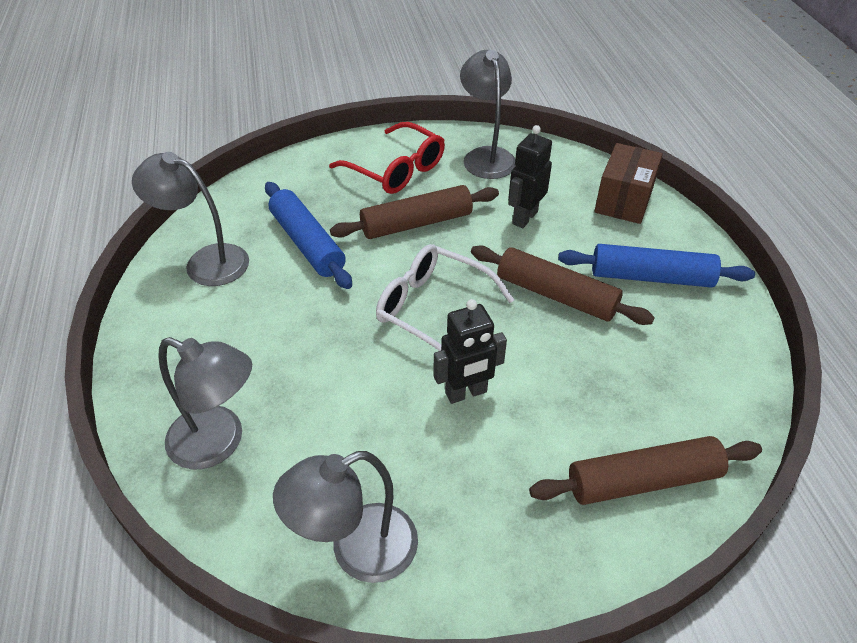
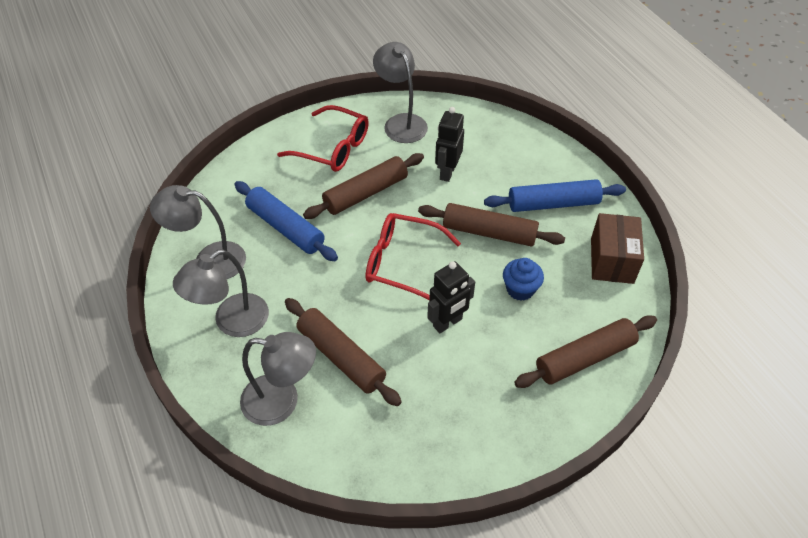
camera: 15 degrees left, 5 degrees up
(314, 404) = (341, 356): none -> brown rolling pin
(357, 551) = (410, 452): grey lamp -> grey lamp (232, 322)
(433, 309) = (403, 263): white glasses -> red glasses
(576, 371) = (520, 289): none -> blue cupcake
(624, 200) = (517, 143): brown box -> brown box (612, 260)

